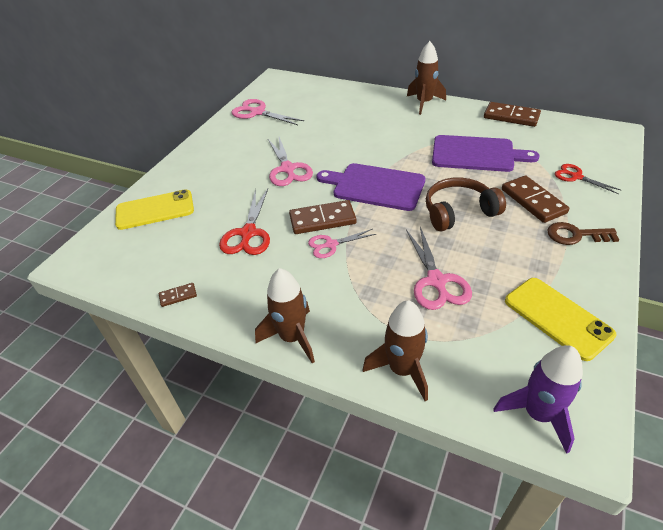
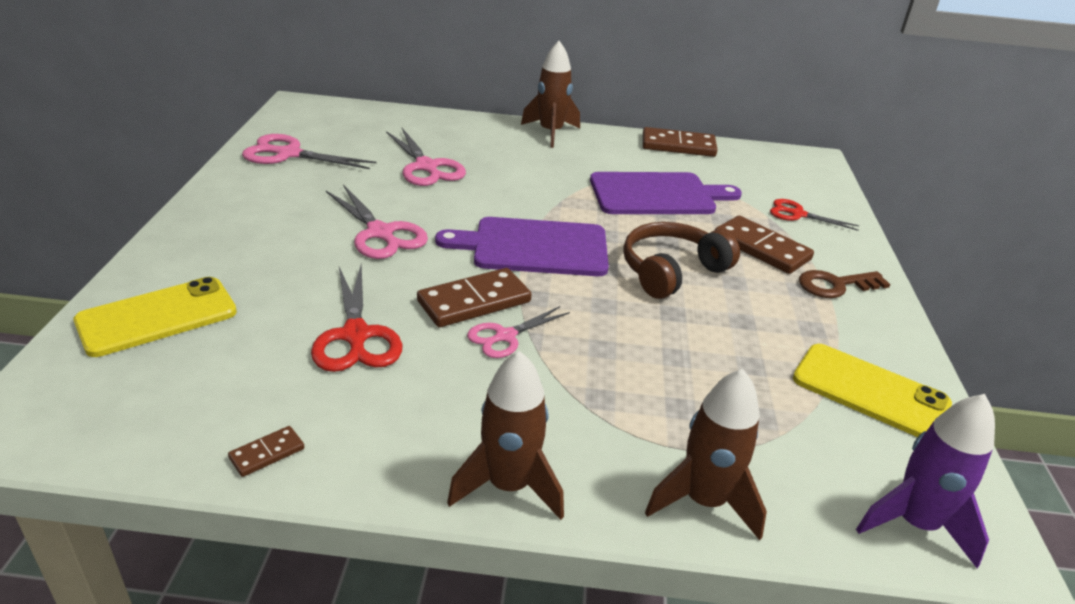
camera: 25 degrees left, 10 degrees down
(436, 281) = (688, 367): pink scissors -> pink scissors (426, 167)

